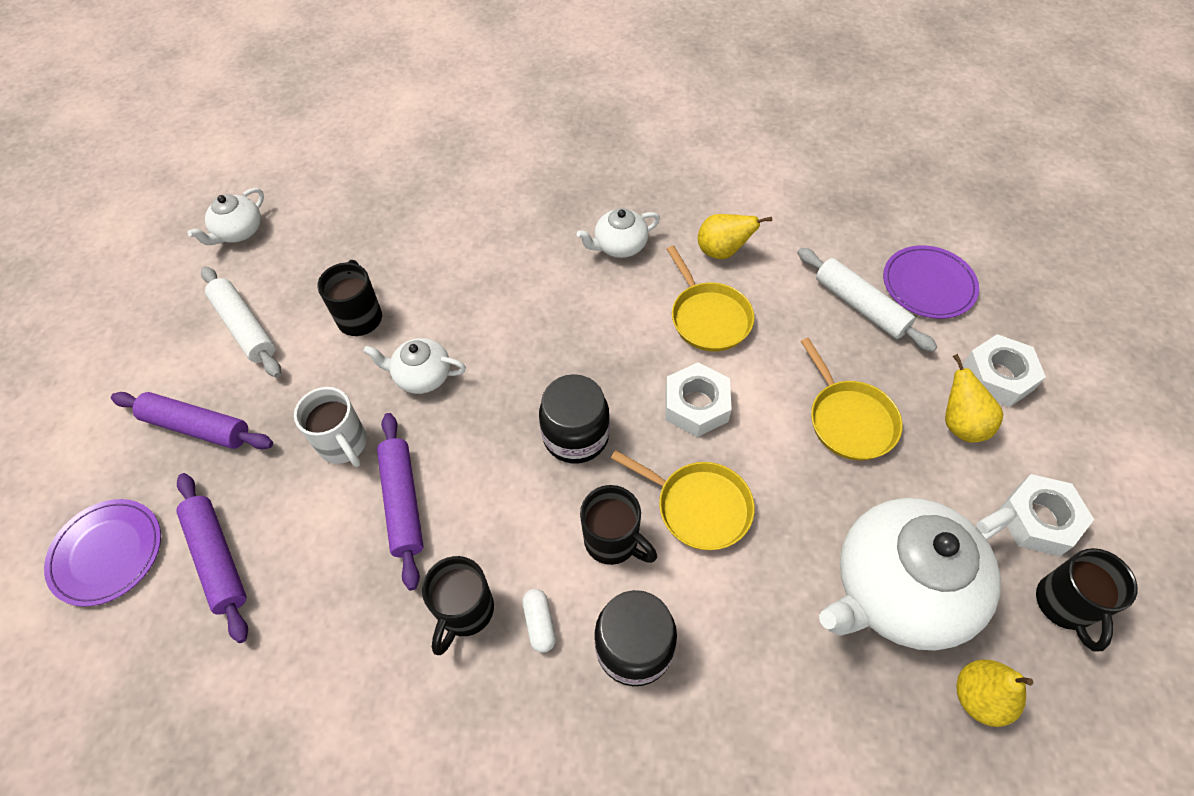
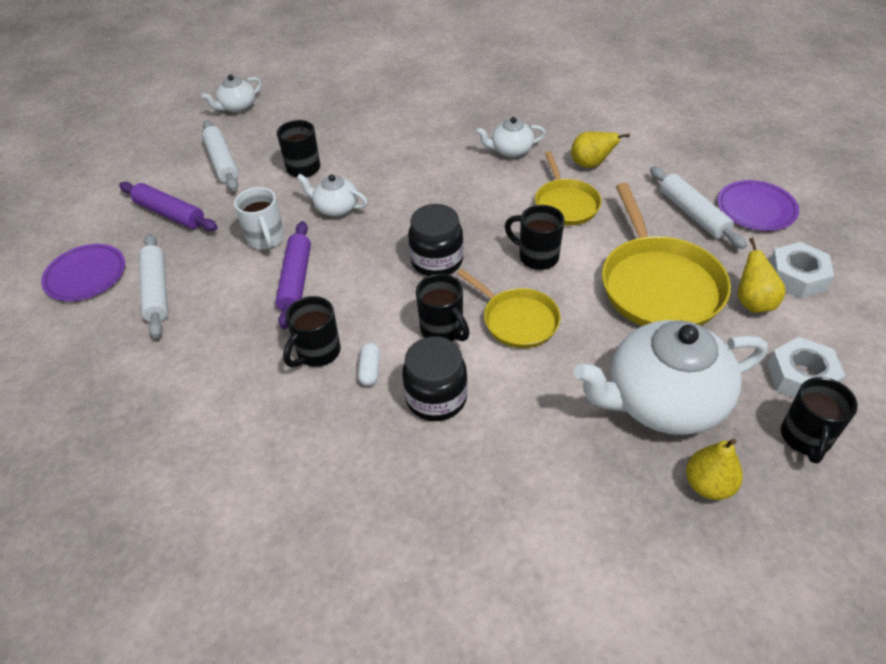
camera: 15 degrees right, 10 degrees down
(217, 559) = (156, 291): purple rolling pin -> white rolling pin
(696, 405) = (537, 257): white nut -> black mug
(849, 420) = (659, 285): yellow pan -> yellow pan, size x1.68

